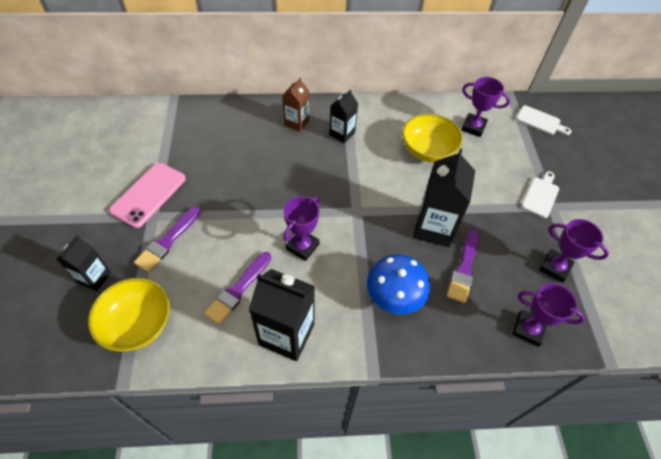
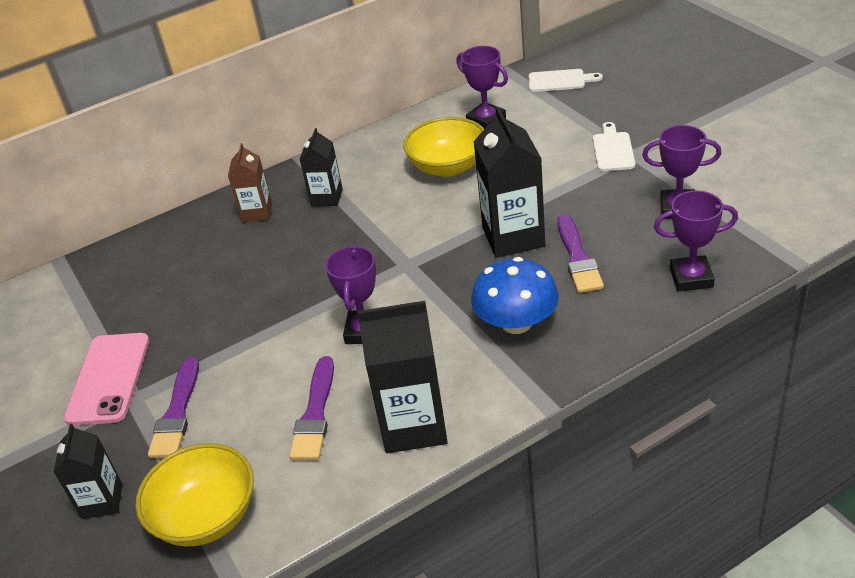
camera: 20 degrees left, 15 degrees down
(473, 127) = (486, 120): purple trophy -> purple trophy turned 45 degrees clockwise

